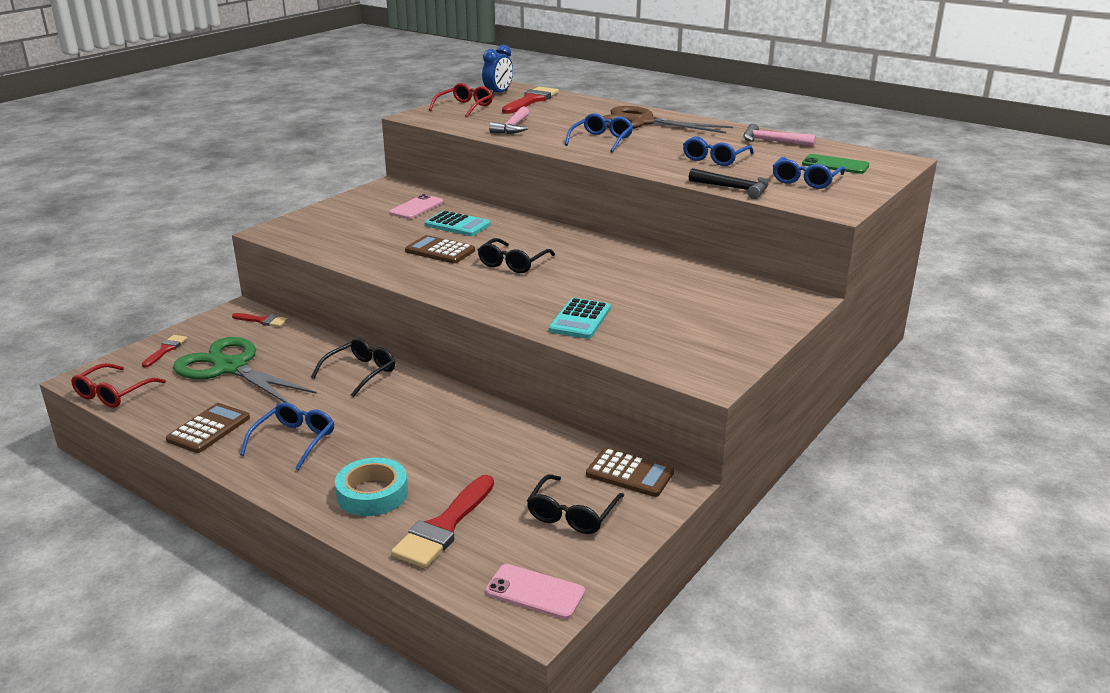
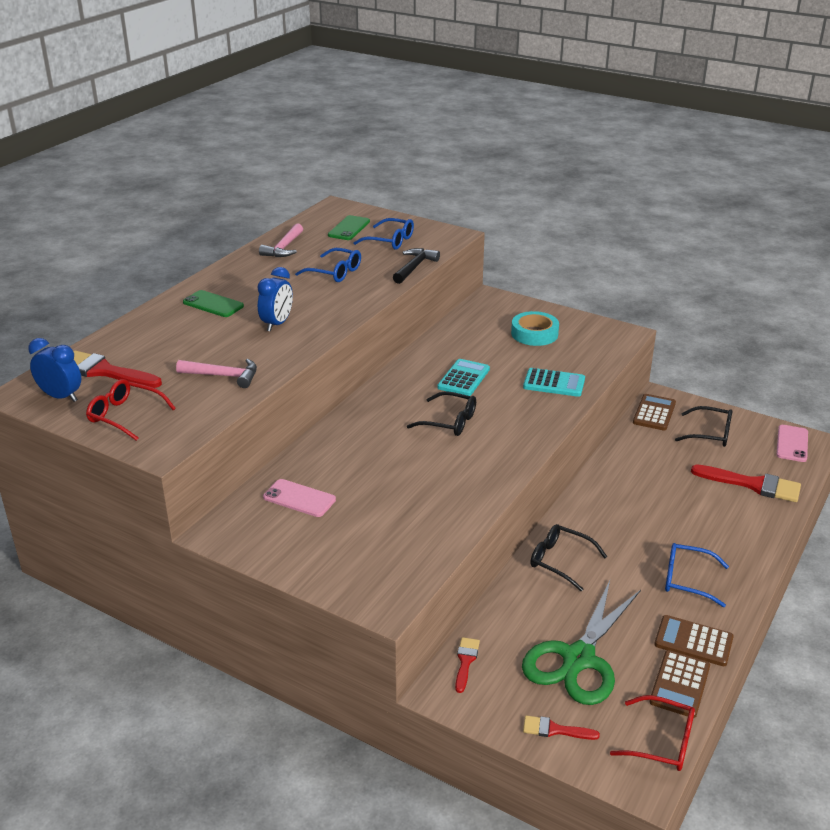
camera: 95 degrees left, 5 degrees up
(372, 494) = (735, 523): turquoise tape -> turquoise tape (534, 334)
(440, 251) = (426, 467): brown calculator -> brown calculator (679, 684)
(457, 225) = (353, 463): turquoise calculator -> turquoise calculator (463, 378)
(601, 140) = (277, 324): blue glasses -> blue clock
(642, 122) = (213, 304): brown scissors -> green phone

